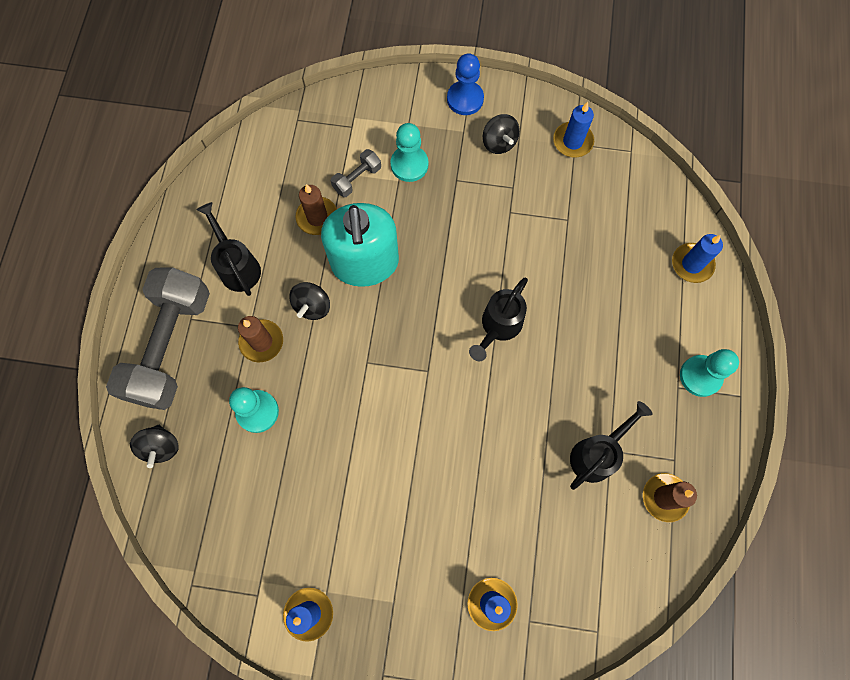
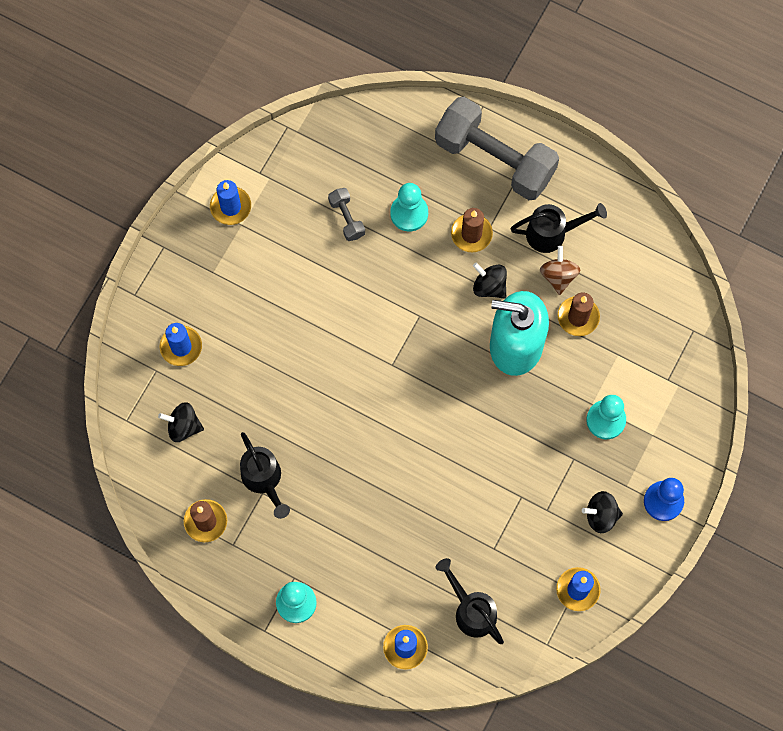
camera: 110 degrees right, 0 degrees up
(161, 447) = (407, 131): black spinning top -> black spinning top (183, 426)
(281, 247) = (558, 276): none -> brown spinning top
(357, 179) = (607, 366): grey dumbbell -> grey dumbbell (347, 218)
(498, 326) = (410, 441): black watering can -> black watering can (471, 611)

